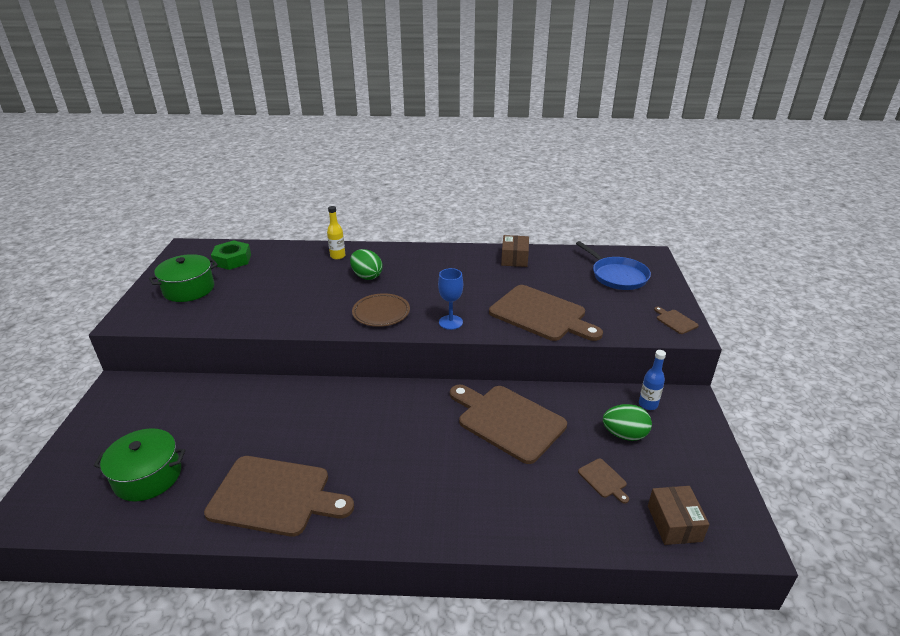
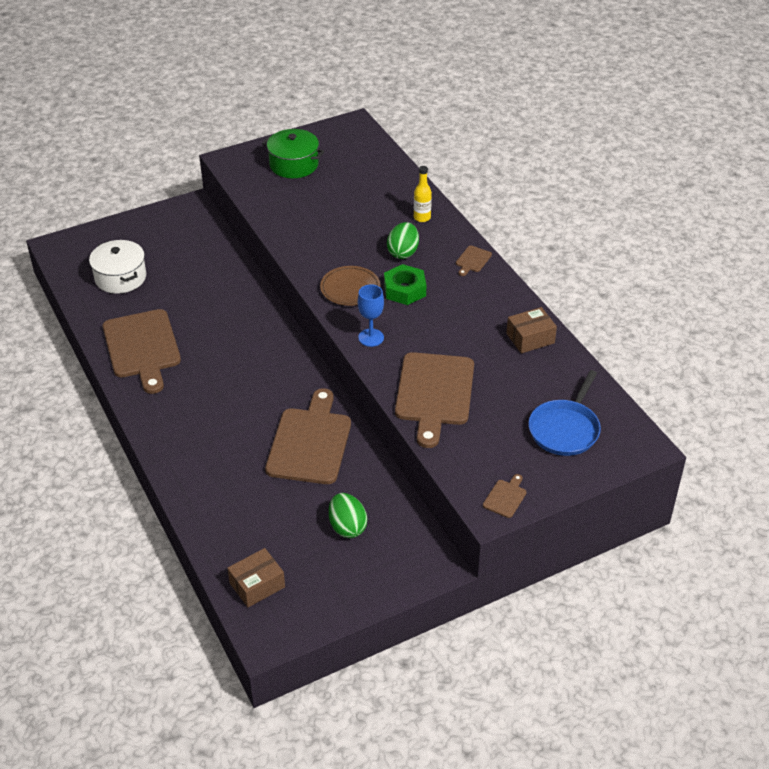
camera: 60 degrees right, 10 degrees up
(148, 476) = (120, 277): green pot -> white pot
(232, 260) = (358, 161): green nut -> green nut (404, 290)
(603, 480) = (279, 527): brown cutting board -> brown cutting board (472, 260)
(648, 404) = (405, 534): blue bottle -> none

